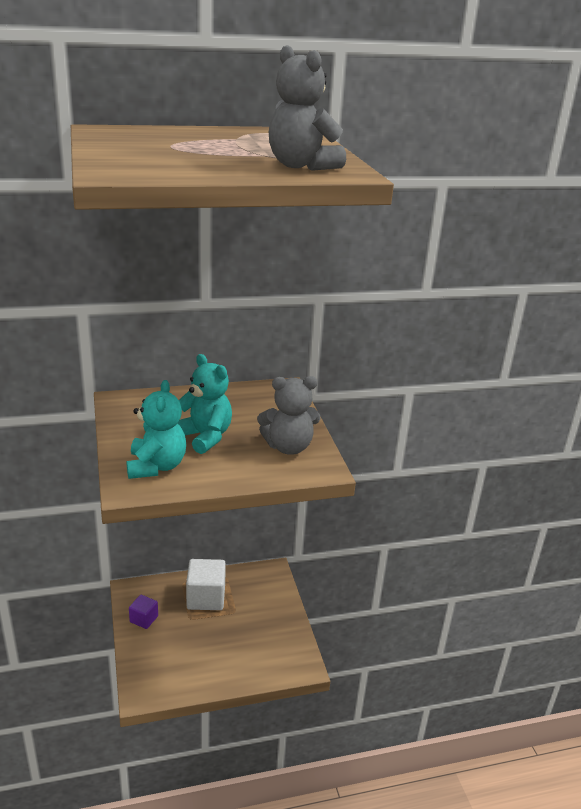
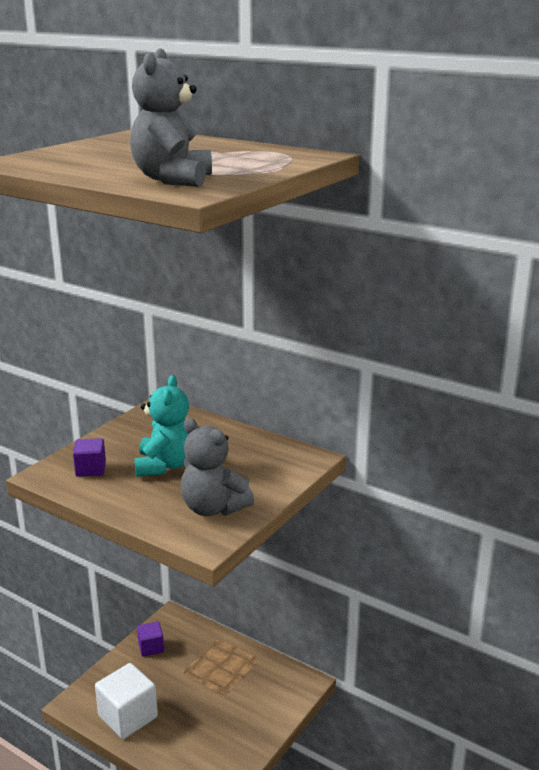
camera: 50 degrees right, 5 degrees down
(156, 466) = (91, 469): turquoise teddy bear -> purple cube
(206, 597) = (218, 664): white cube -> white cube (128, 716)

